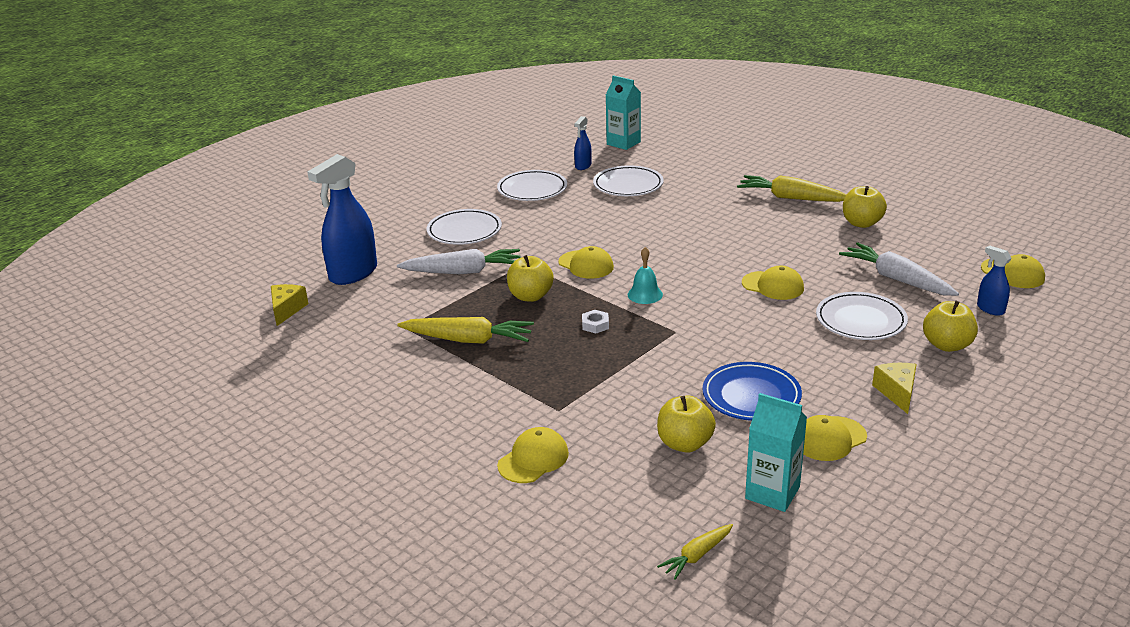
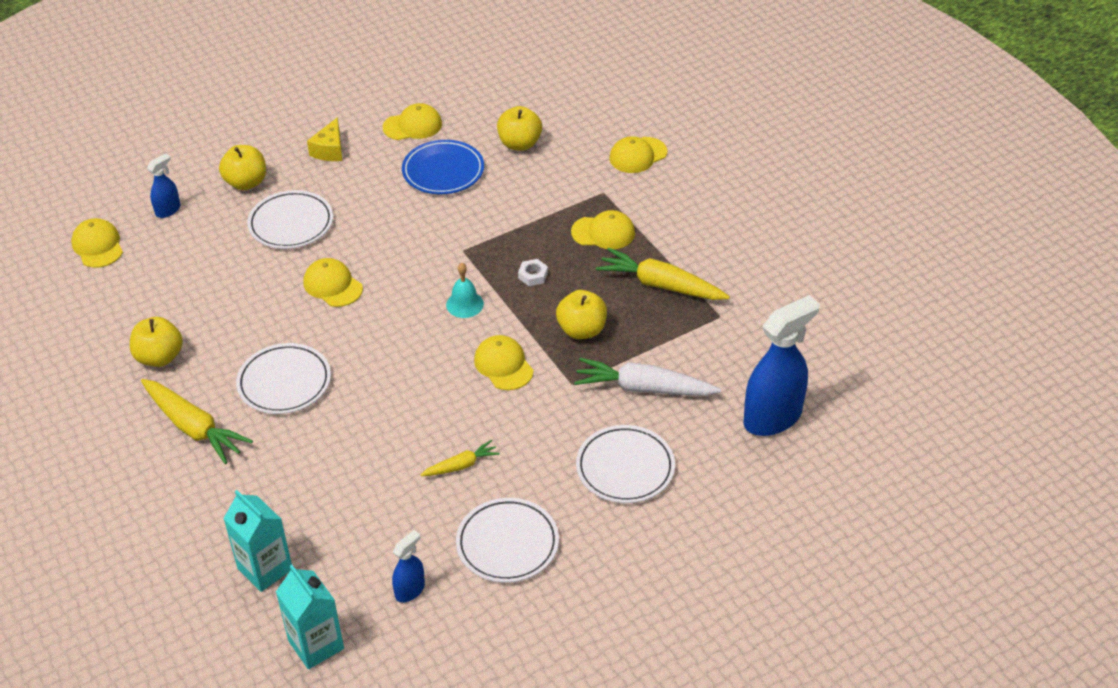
camera: 165 degrees left, 15 degrees up
(287, 310) = (847, 373): yellow cheese -> none
(542, 372) = (603, 232): none -> yellow cap
(628, 185) = (374, 516): white plate -> white plate (284, 382)
(697, 556) = (556, 72): yellow carrot -> yellow carrot (461, 465)
(772, 493) = (482, 98): turquoise carton -> turquoise carton (265, 569)
(896, 279) = (209, 265): white carrot -> none
(990, 309) = (168, 210): blue spray bottle -> blue spray bottle turned 120 degrees counterclockwise

